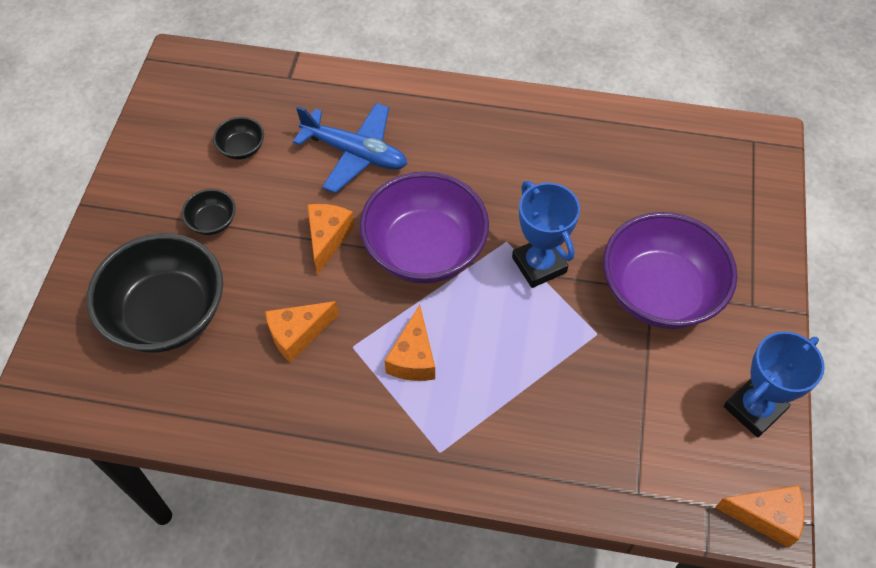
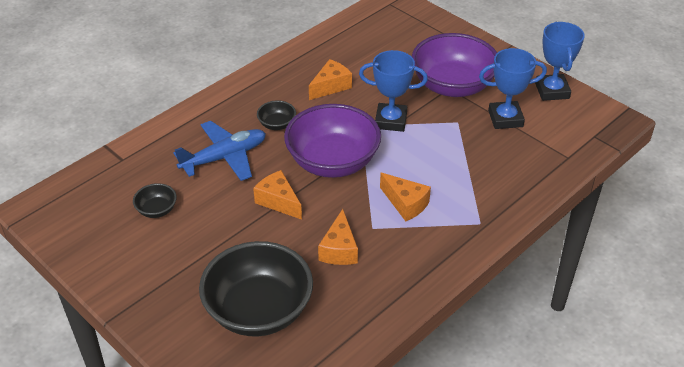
camera: 55 degrees left, 15 degrees down
(212, 222) = (204, 253): black bowl -> black bowl (277, 124)
(649, 382) = (505, 118): none -> blue trophy
(765, 517) = (615, 119): orange cheese -> orange cheese (331, 86)

